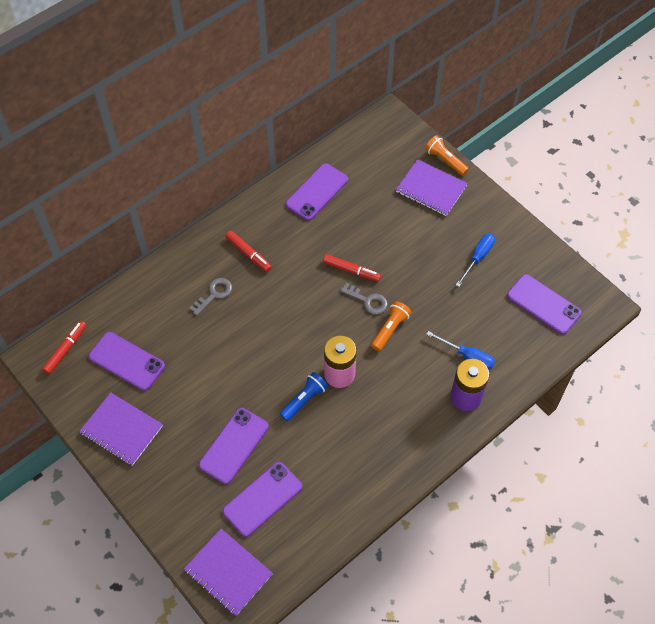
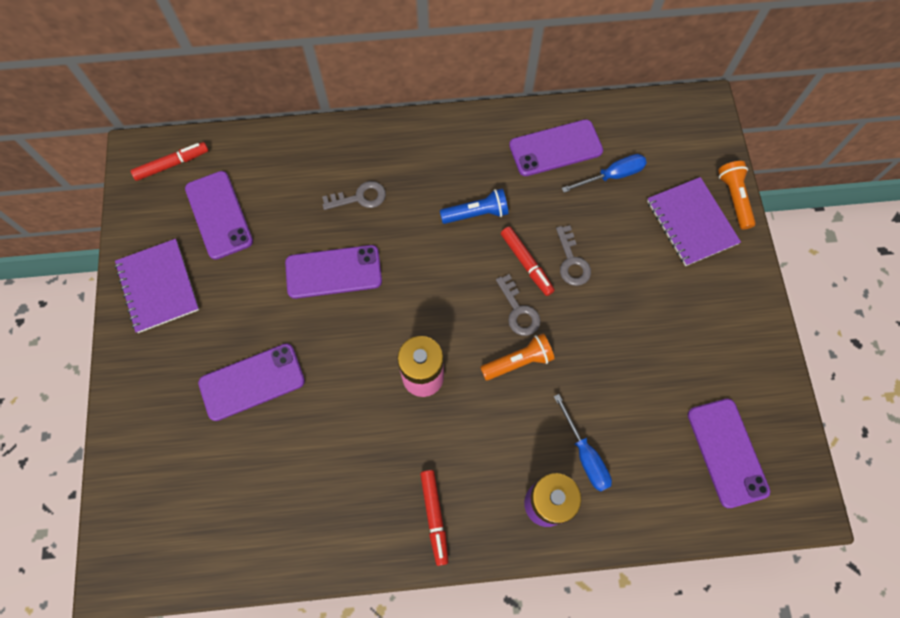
camera: 35 degrees right, 10 degrees up
(228, 572) = (139, 522): purple notebook -> none
(248, 254) = (429, 174): red marker -> red marker (434, 517)
(262, 499) = (235, 464): purple phone -> purple phone (333, 272)
(304, 400) = (363, 380): blue flashlight -> blue flashlight (476, 213)
(378, 253) = (571, 261): none -> grey key
(478, 258) = (687, 341): blue screwdriver -> blue screwdriver (612, 176)

